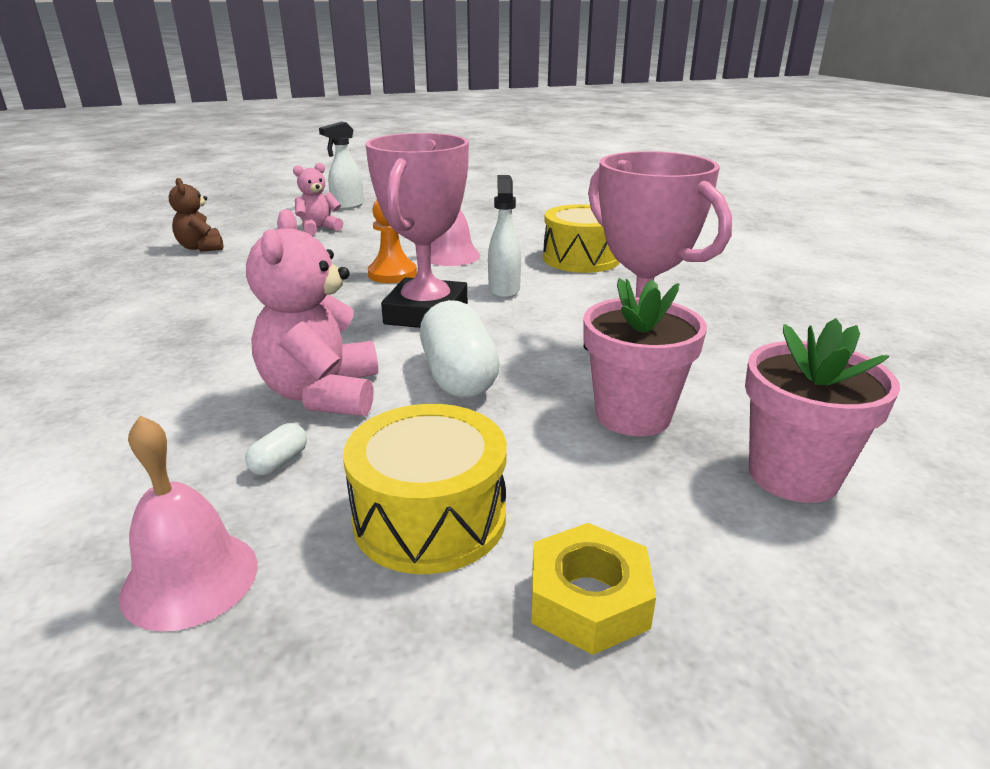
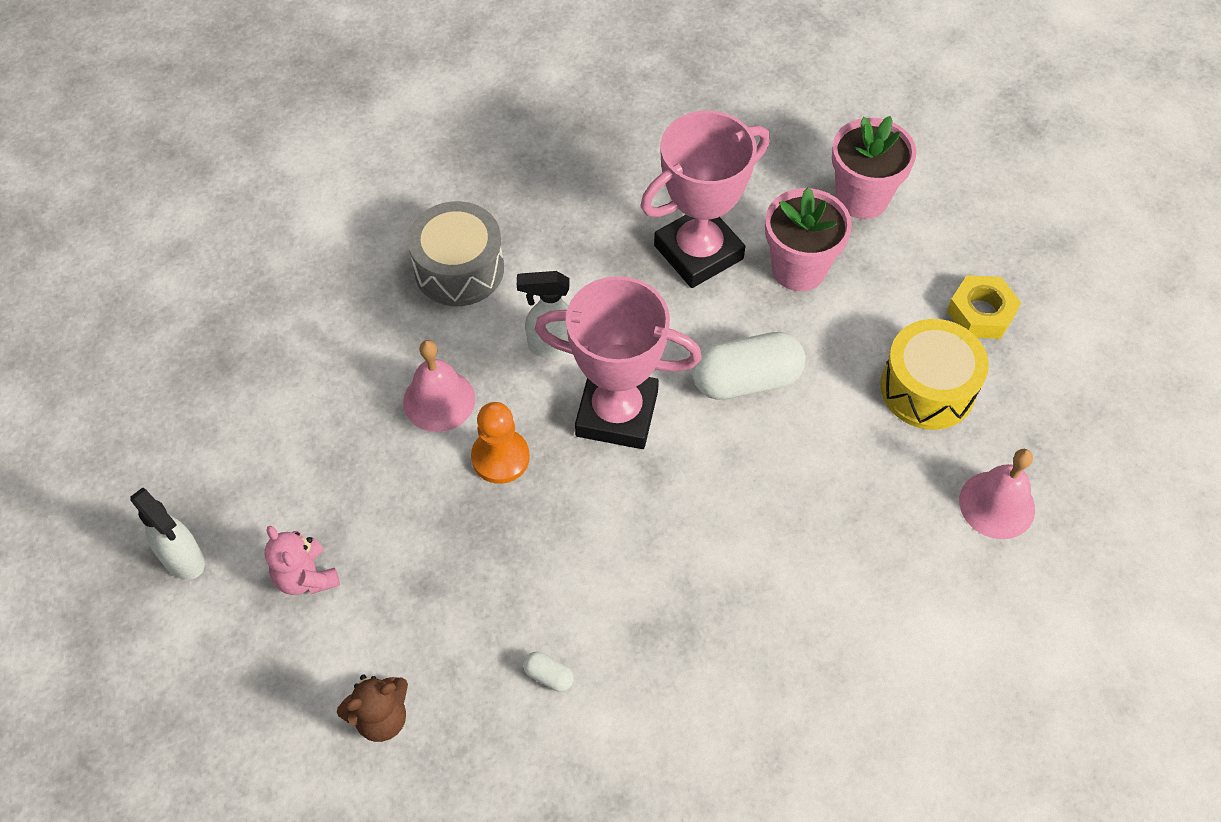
camera: 90 degrees left, 30 degrees up
(279, 462) = (880, 486): white capsule -> white capsule (548, 676)
(323, 394) = (783, 477): pink teddy bear -> none
(581, 259) = (459, 269): yellow drum -> grey drum

